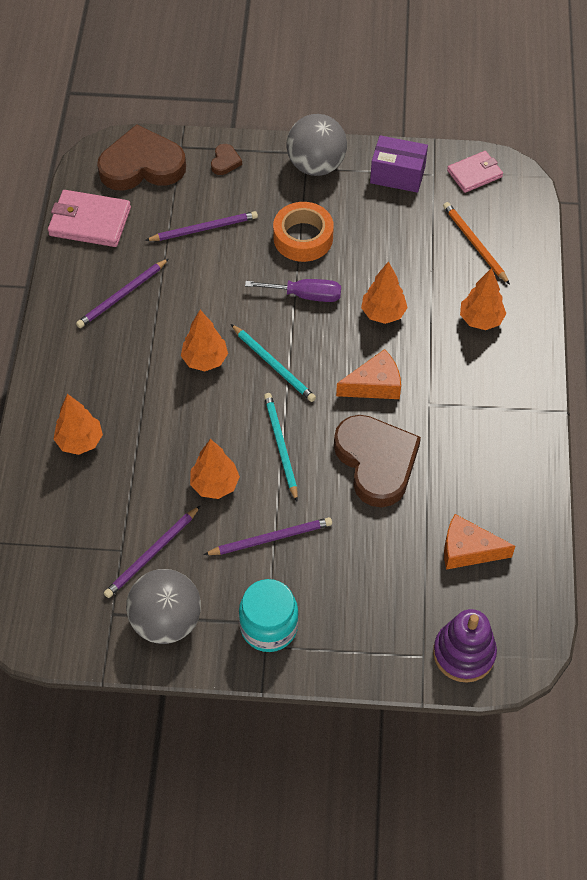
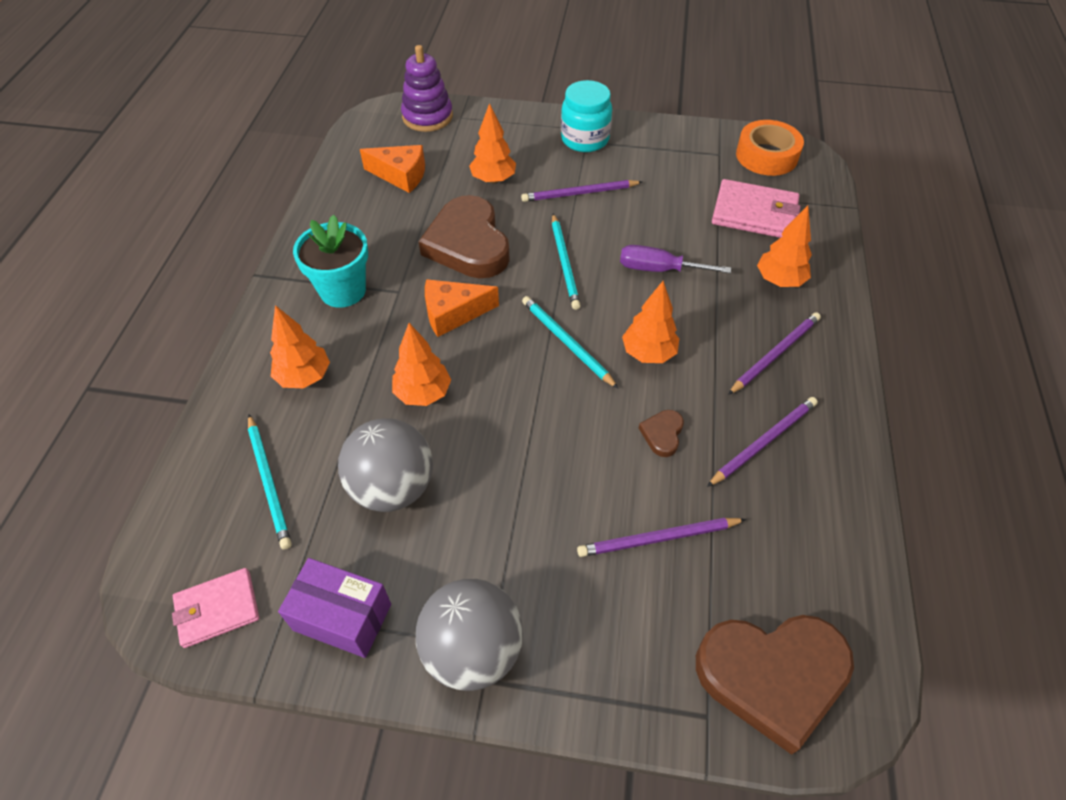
camera: 175 degrees left, 5 degrees down
(90, 221) = (836, 565): pink wallet -> pink wallet (754, 213)
(152, 554) = (690, 189): purple pencil -> purple pencil (775, 354)
(166, 620) = (672, 147): grey ball -> grey ball (393, 487)
(215, 485) = (633, 236): orange tree -> orange tree (493, 180)
(225, 162) = (627, 672): brown heart -> brown heart (662, 434)
(303, 238) = (511, 511): orange tape -> orange tape (766, 156)
(305, 295) = (518, 424): purple screwdriver -> purple screwdriver (659, 269)
(474, 244) = (269, 482): orange pencil -> turquoise pencil
(479, 401) = (343, 290): none -> turquoise flower pot

